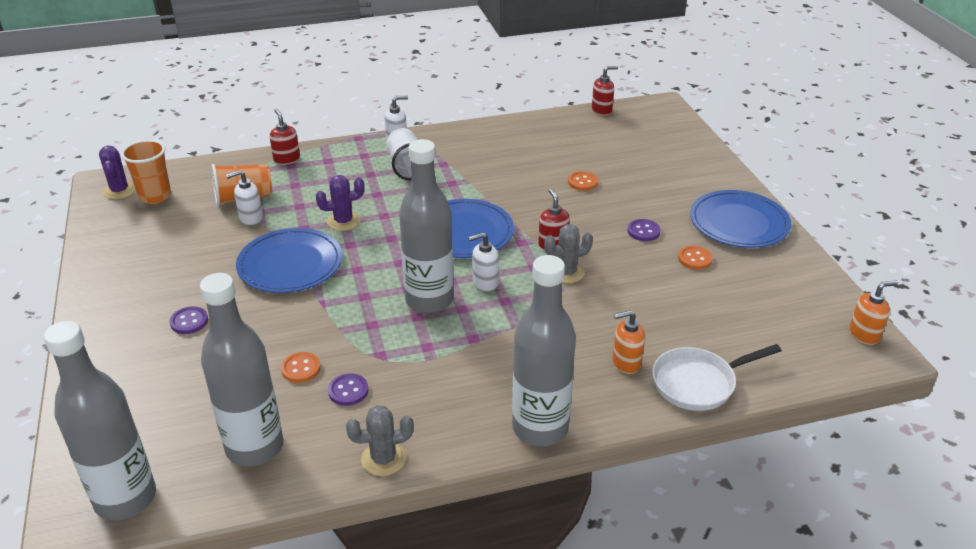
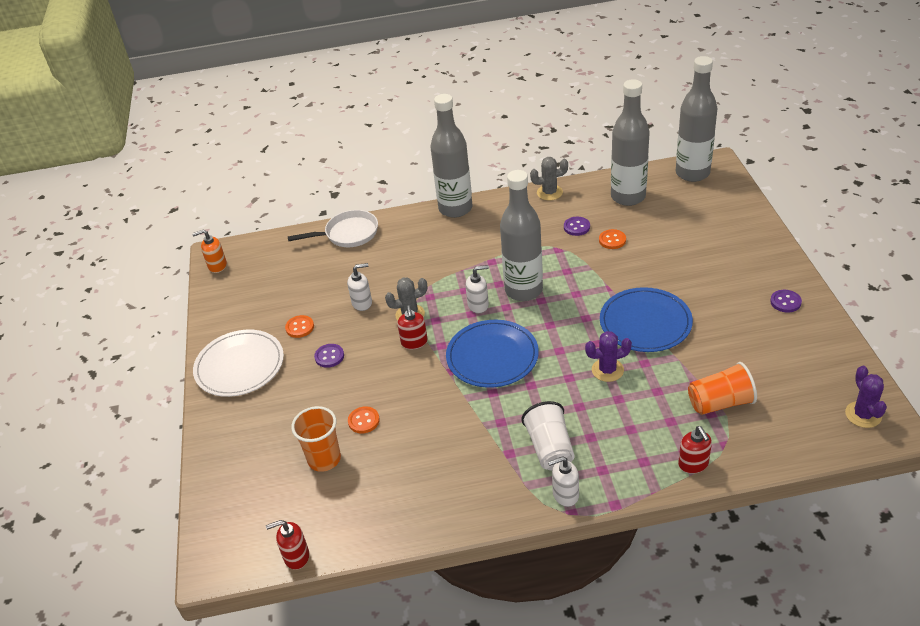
camera: 170 degrees left, 5 degrees up
(155, 196) = (818, 406): orange cup -> orange cup (324, 459)
(189, 321) = (709, 272): purple button -> purple button (785, 302)
(251, 218) = (701, 375): white soap dispenser -> white soap dispenser (362, 303)
(626, 363) = (389, 246): orange soap dispenser -> none
(739, 223) = (239, 366): blue plate -> white plate

